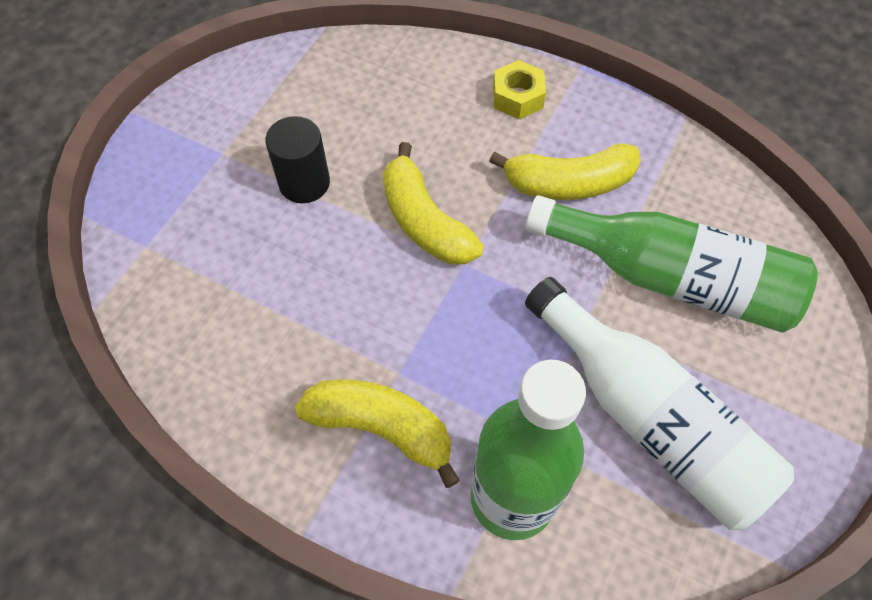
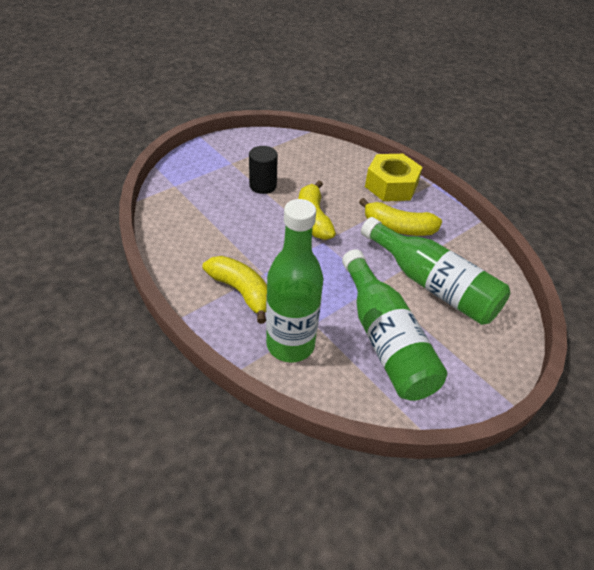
camera: 20 degrees right, 15 degrees down
(517, 97) = (391, 185): yellow nut -> yellow nut, size x1.74
(650, 418) = (385, 339): white bottle -> green bottle

